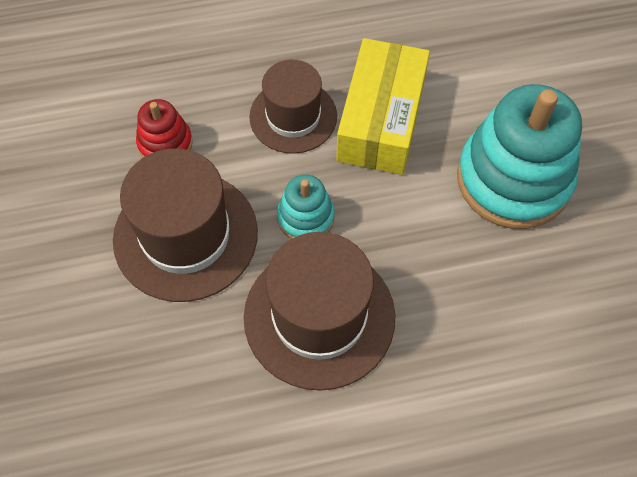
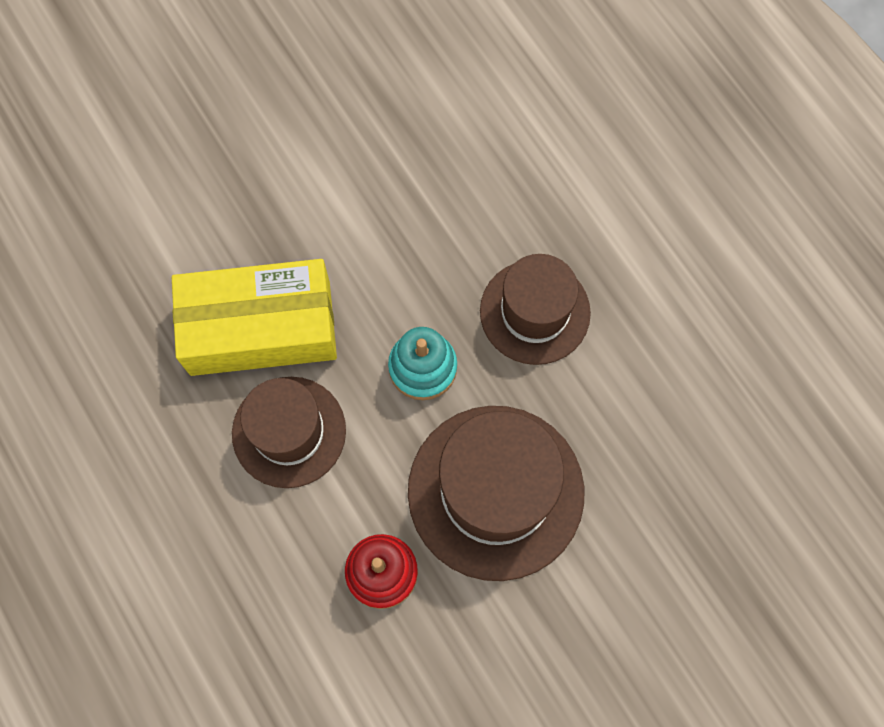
camera: 110 degrees left, 10 degrees up
(319, 317) = (535, 312): brown hat -> brown hat, size x0.66
(513, 179) = (294, 166): turquoise stacking toy -> none

